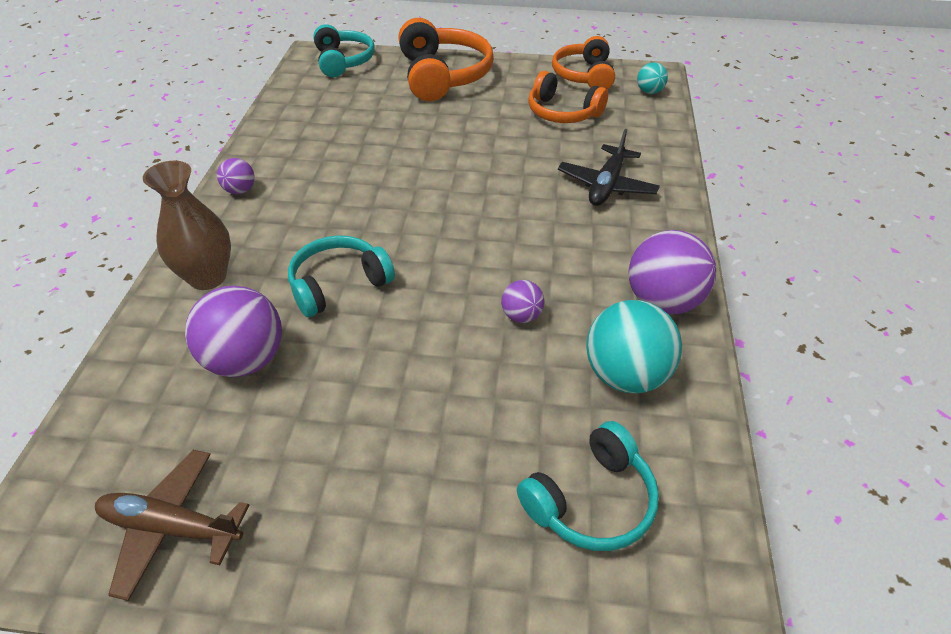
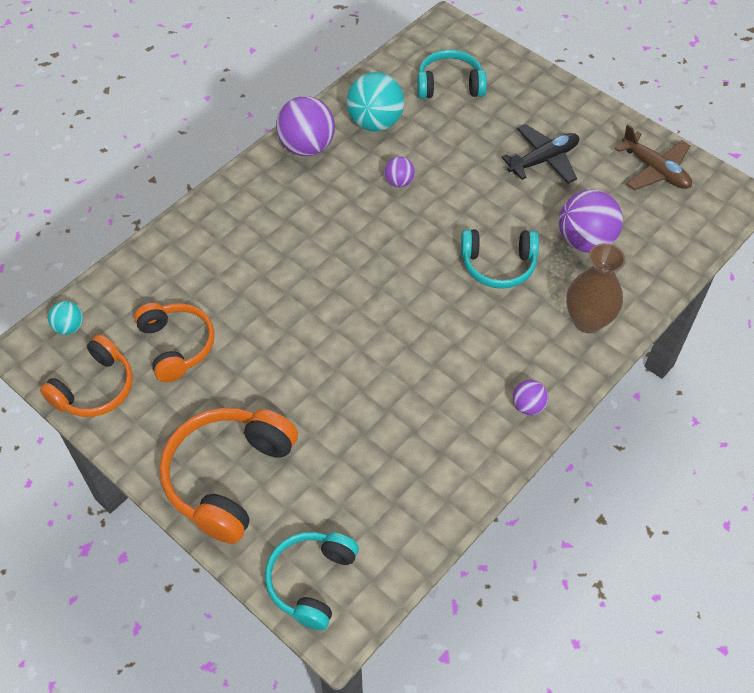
camera: 145 degrees left, 10 degrees up
(606, 185) = (237, 245): black plane -> black plane (543, 160)

